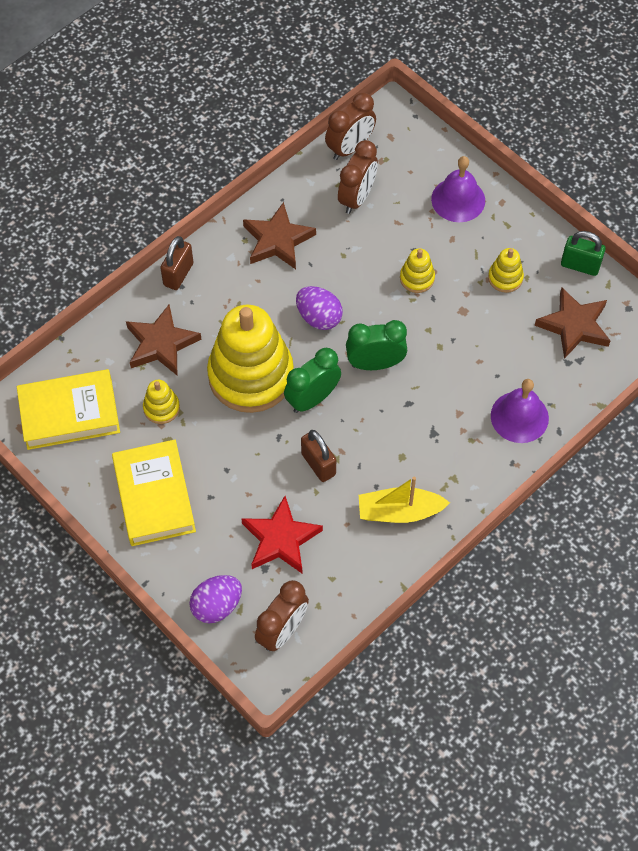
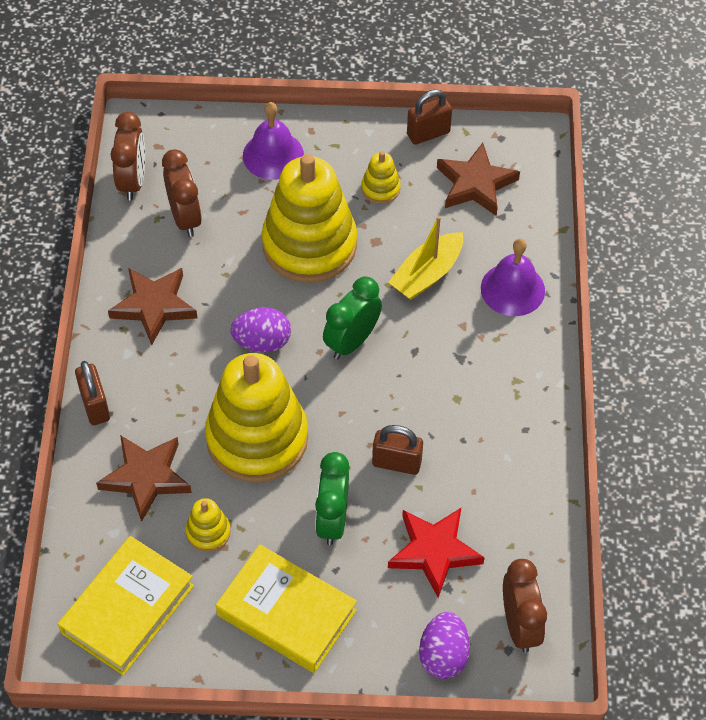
camera: 45 degrees left, 5 degrees down
(312, 399) = (331, 413): green clock -> green clock (332, 519)
(399, 512) = (504, 444): yellow boat -> yellow boat (427, 274)
(417, 278) = (309, 245): yellow stacking toy -> yellow stacking toy, size x2.37
(580, 265) = (428, 133): green padlock -> brown padlock

